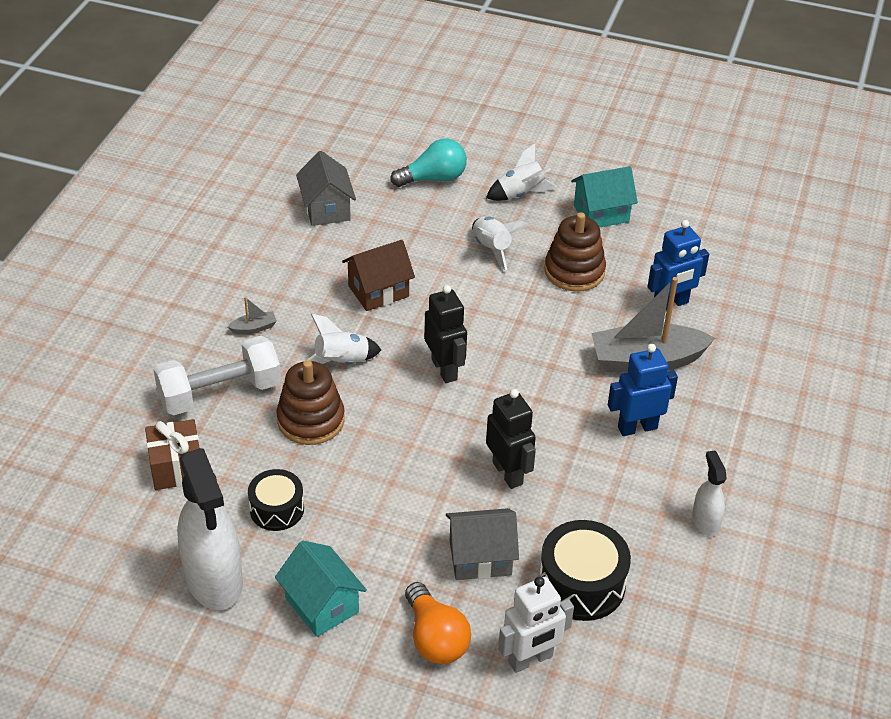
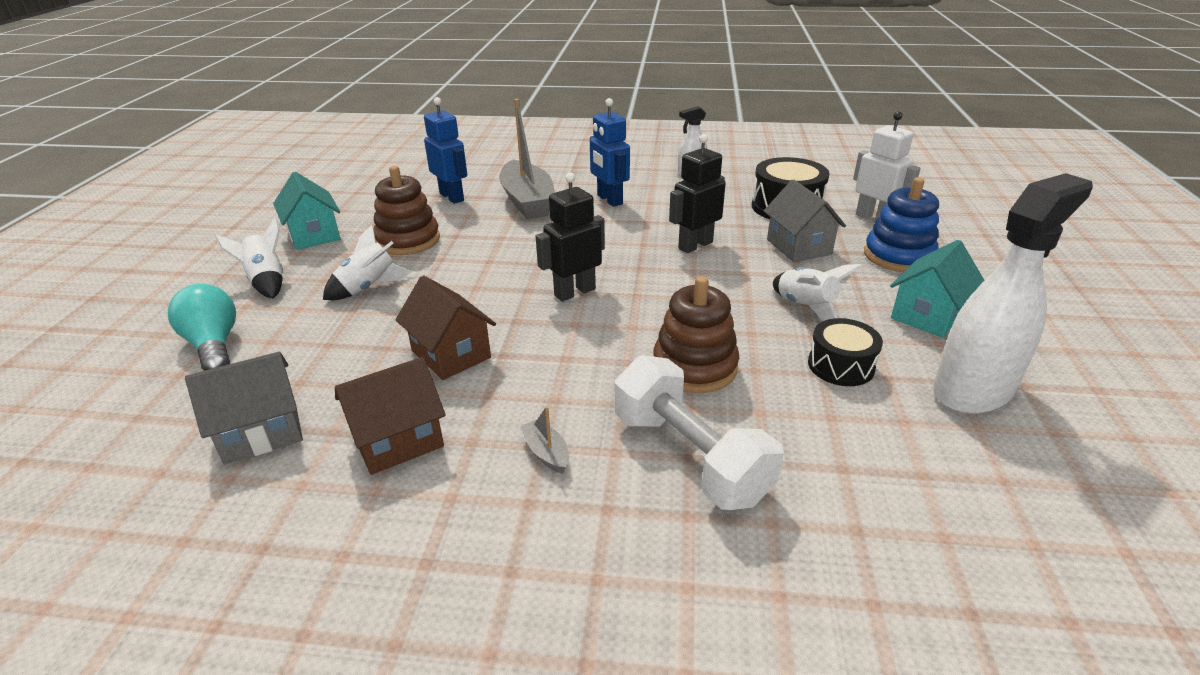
camera: 100 degrees left, 10 degrees down
(177, 467) = (845, 466): brown gift -> none
(293, 265) = (398, 441): none -> brown house
(341, 362) = (588, 361): white rocket -> white rocket (806, 307)
(435, 638) = (898, 256): orange light bulb -> blue stacking toy

